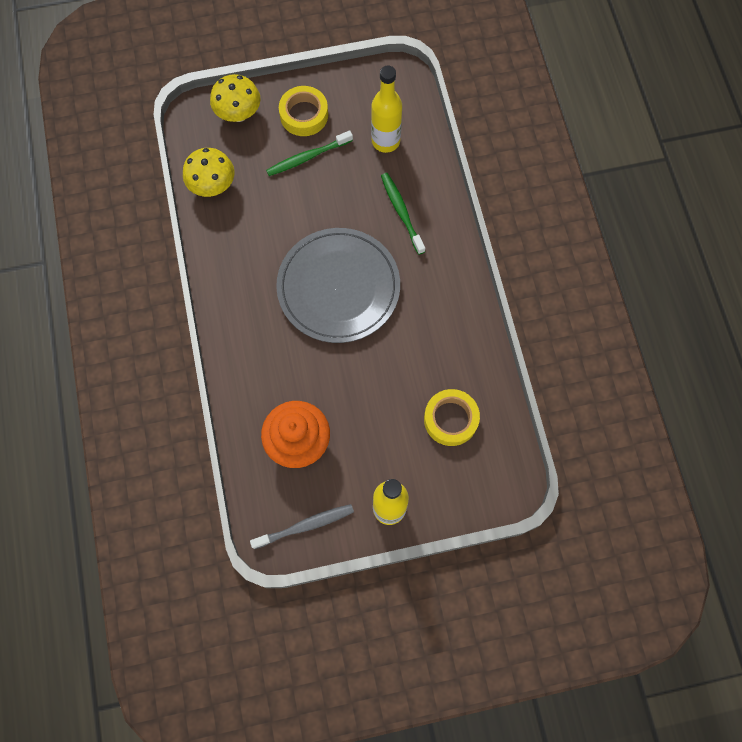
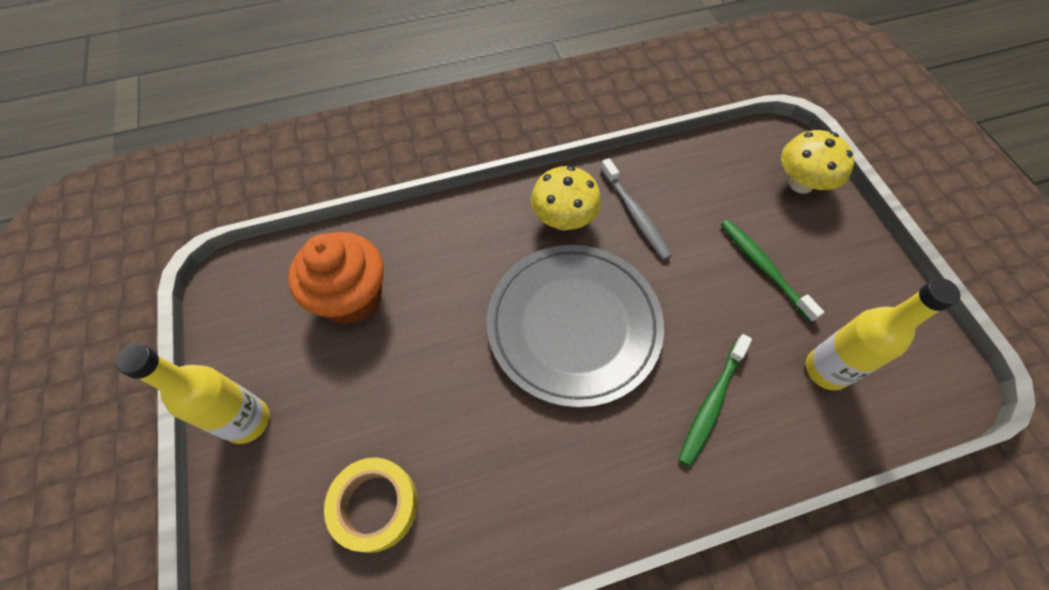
camera: 85 degrees right, 10 degrees down
(212, 186) = (690, 169): yellow mushroom -> yellow mushroom (563, 219)
(304, 115) = (828, 257): yellow tape -> none
(305, 526) = (240, 316): grey toothbrush -> grey toothbrush (635, 214)
(401, 212) = (712, 403): green toothbrush -> green toothbrush turned 150 degrees clockwise

